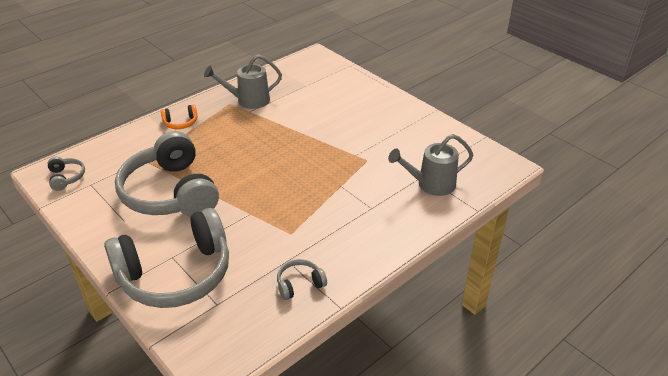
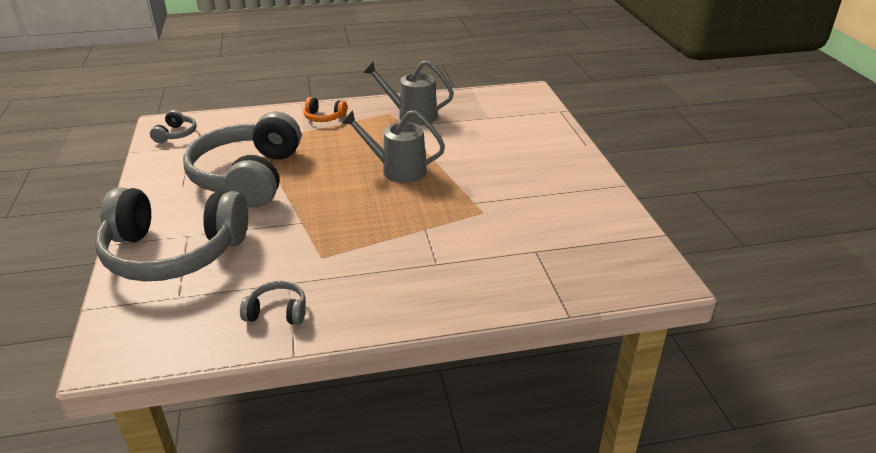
camera: 30 degrees right, 5 degrees down
(430, 184) = (535, 264): grey watering can -> grey watering can (397, 170)

